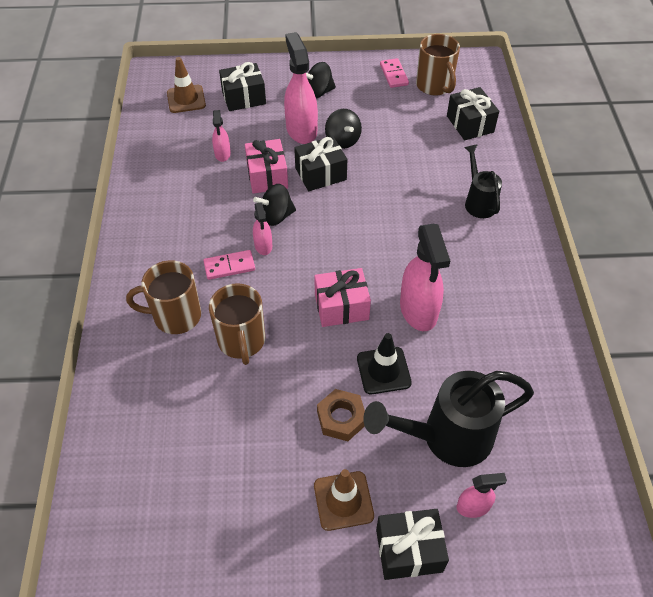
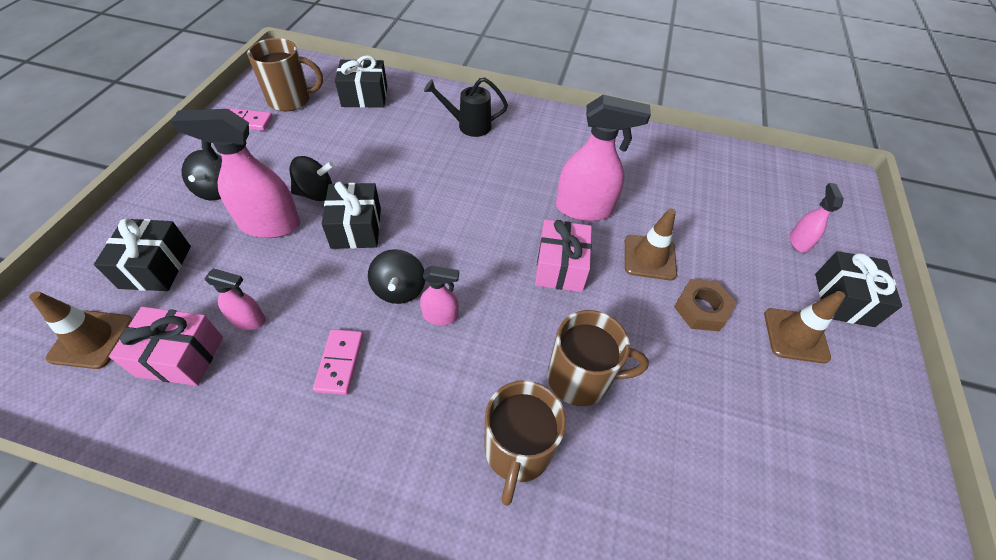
camera: 75 degrees left, 0 degrees up
(229, 266) = (457, 362): pink domino -> pink domino (339, 362)
(267, 176) = (325, 280): pink gift -> pink gift (180, 356)
(383, 370) = (649, 257): black traffic cone -> brown traffic cone
(447, 437) = (730, 236): black watering can -> none

